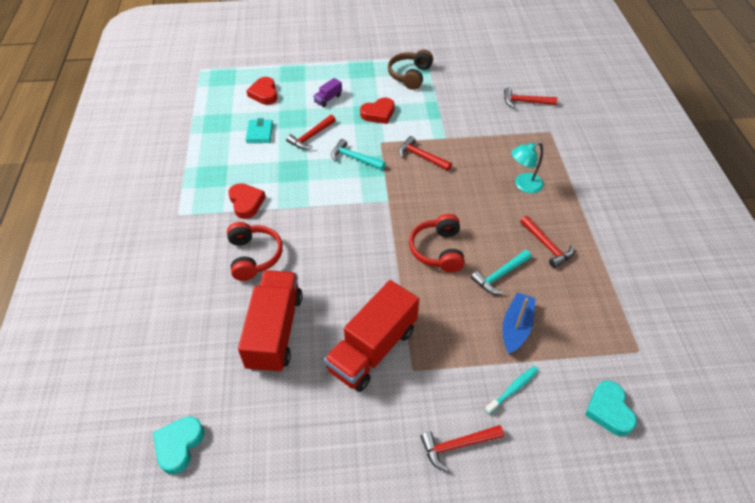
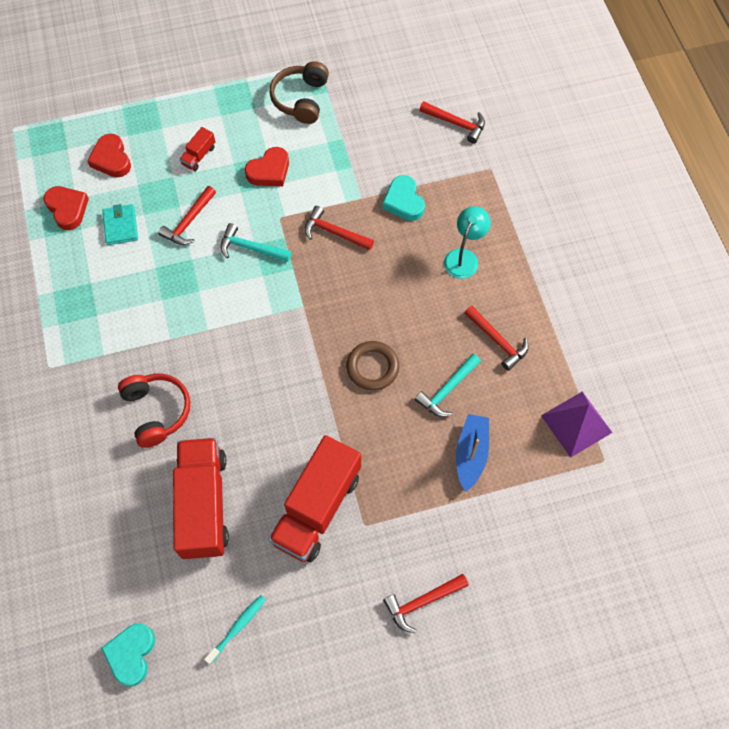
camera: 10 degrees left, 15 degrees up
(246, 202) = (129, 336): red heart -> red heart (67, 209)
(328, 99) = (199, 156): purple truck -> red truck
(438, 250) = (372, 367): red headphones -> brown ring
(513, 389) = (473, 529): turquoise toothbrush -> turquoise toothbrush (237, 627)
(523, 185) = (464, 257): turquoise lamp -> turquoise lamp turned 150 degrees clockwise
(525, 102) = (456, 123): red hammer -> red hammer turned 150 degrees counterclockwise
(609, 410) = (574, 535): turquoise heart -> turquoise heart (404, 201)
(613, 317) = (576, 423): none -> purple pyramid

